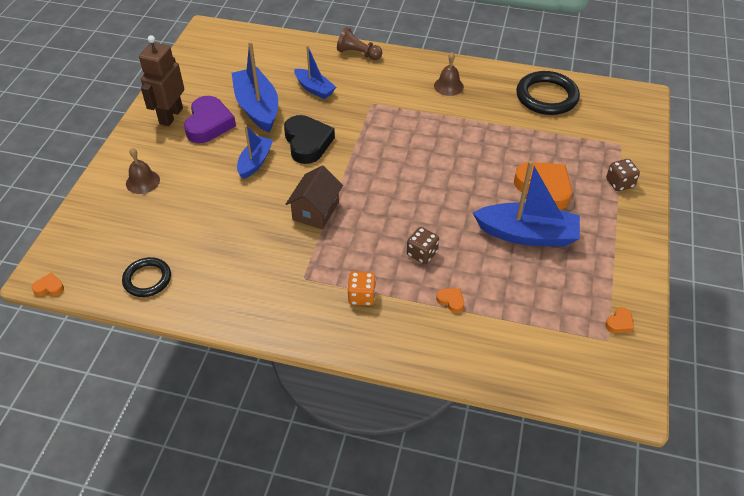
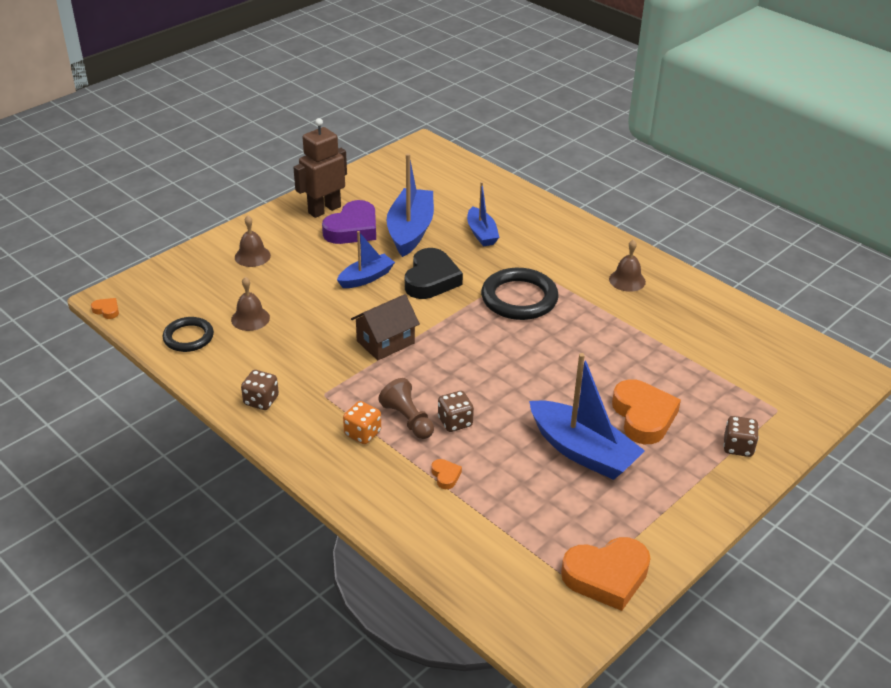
camera: 30 degrees right, 10 degrees down
(188, 238) = (250, 318): none -> brown bell
(258, 307) = (261, 401): none -> brown dice
(358, 54) = (556, 216): brown pawn -> brown pawn (408, 419)
(546, 96) = (732, 330): black ring -> black ring (519, 298)
(619, 323) = (606, 576): orange heart -> orange heart, size x2.32

